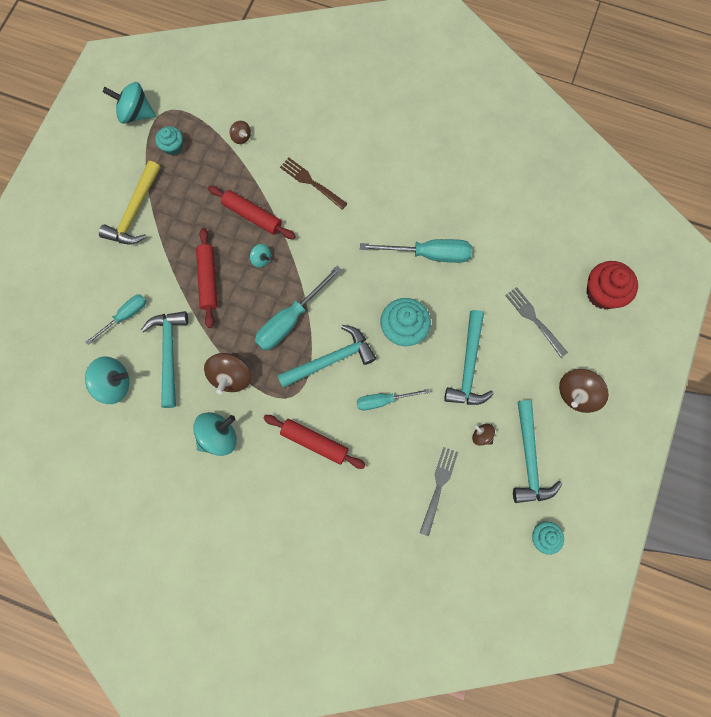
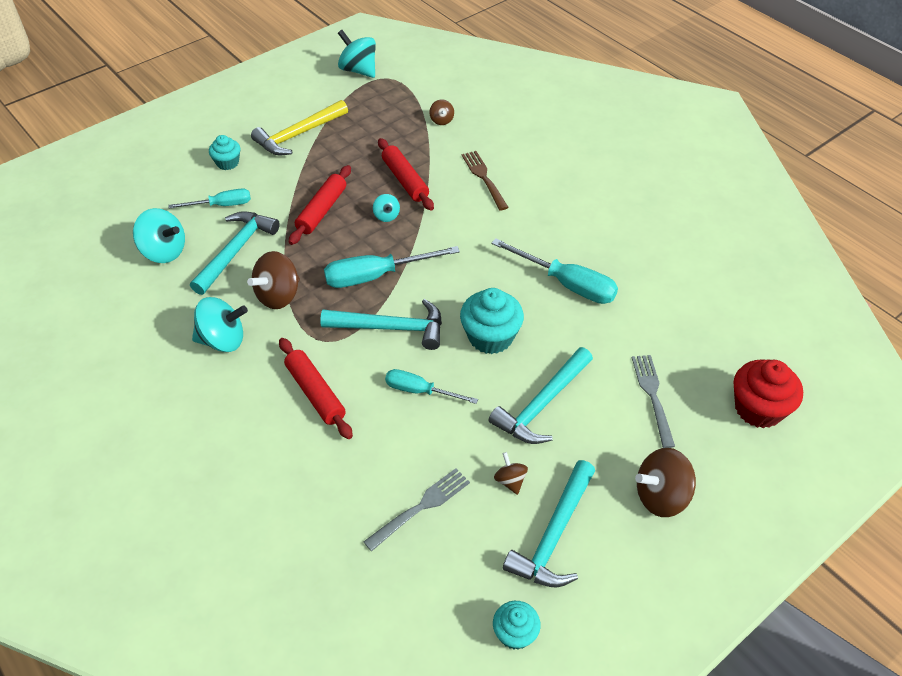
camera: 30 degrees right, 25 degrees down
(172, 147) = (372, 104): turquoise cupcake -> turquoise cupcake (227, 163)

